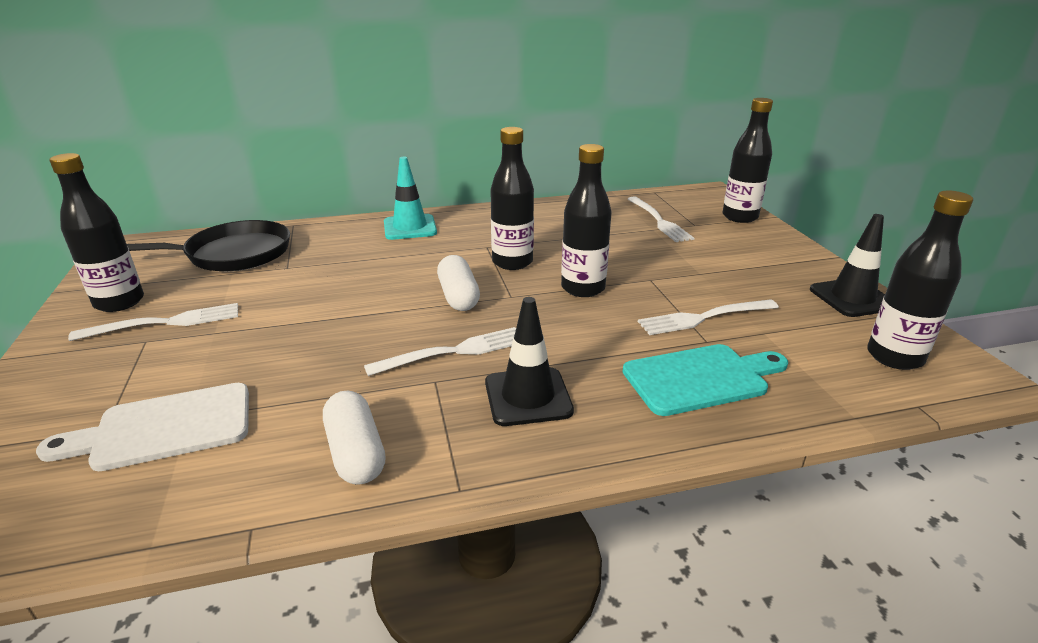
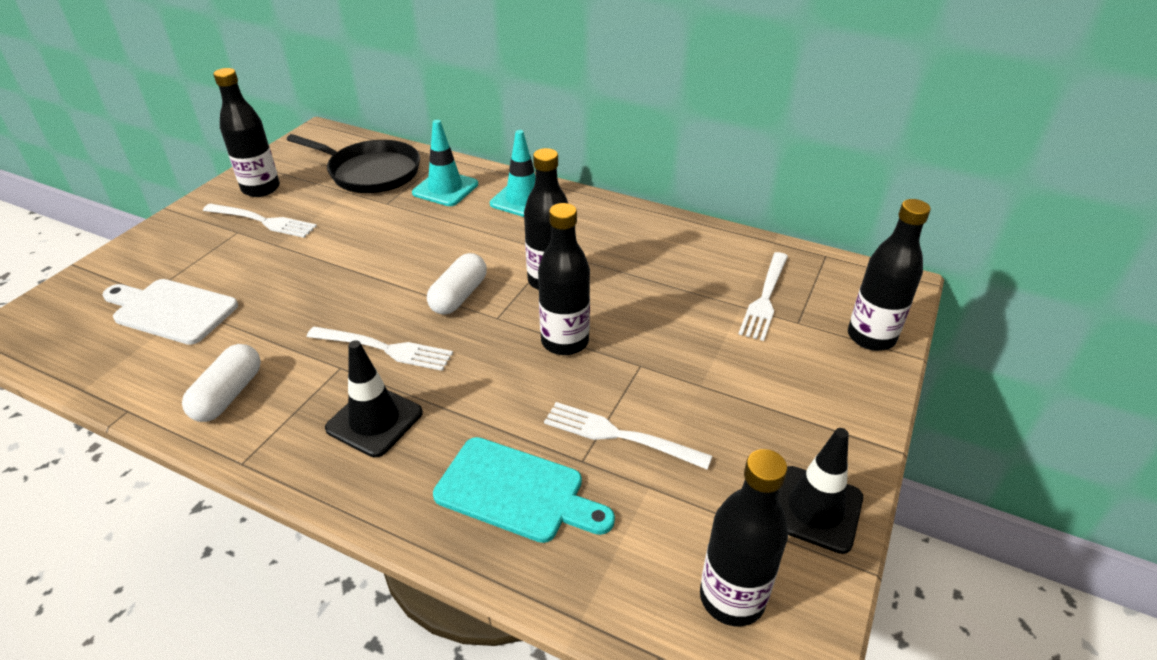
camera: 40 degrees right, 10 degrees up
(329, 242) = (445, 189): none -> turquoise traffic cone

